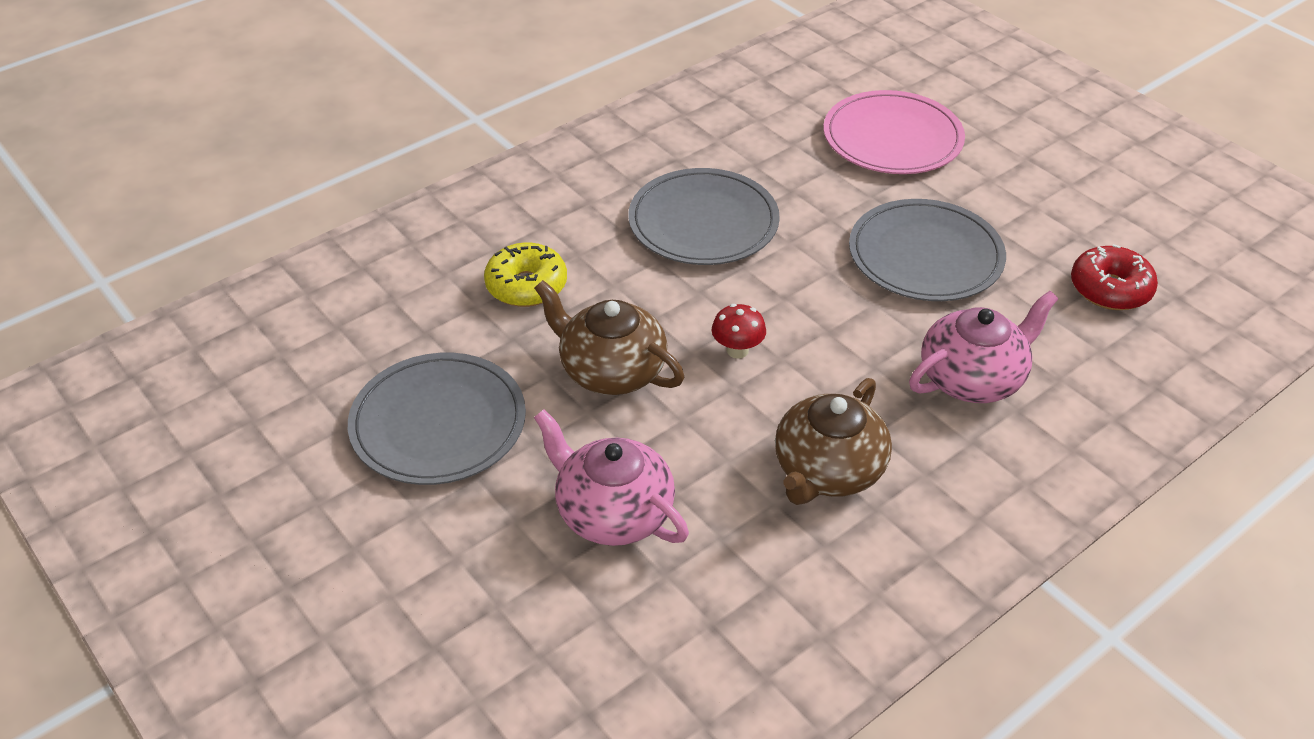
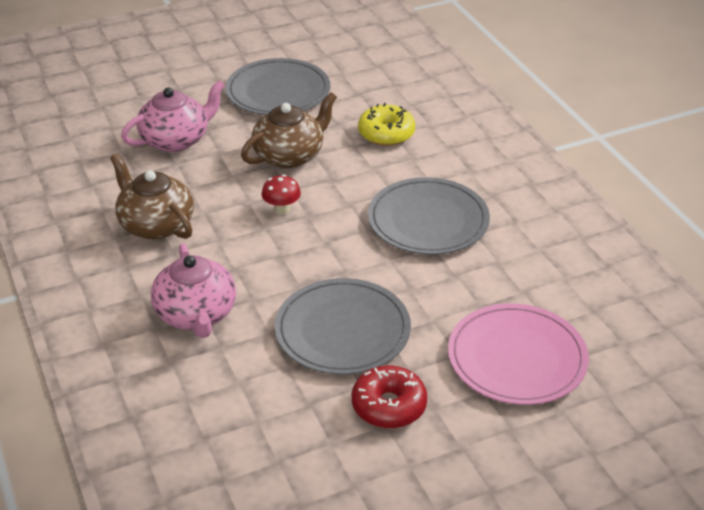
camera: 105 degrees right, 5 degrees down
(1110, 289) = (252, 435): red donut -> red donut (389, 406)

